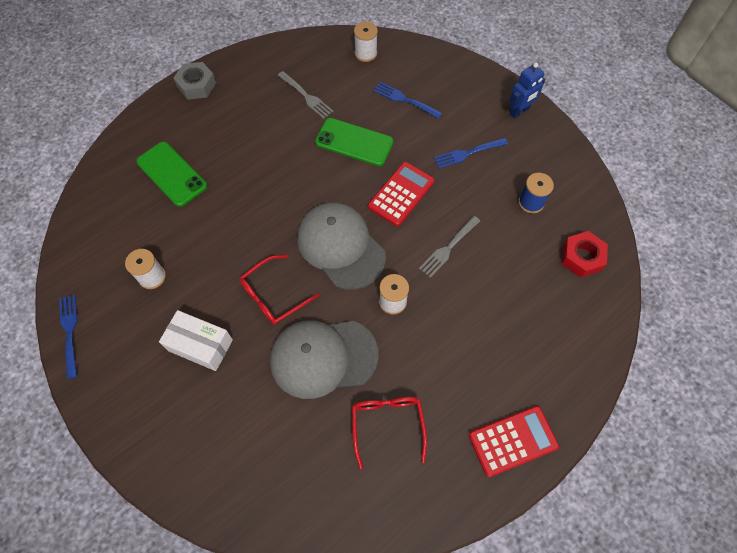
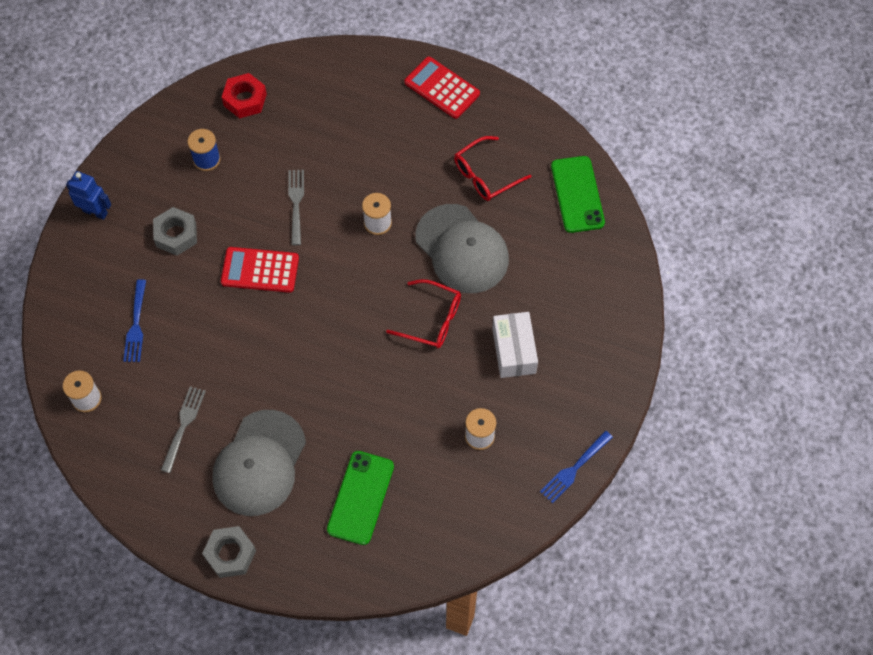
camera: 120 degrees left, 0 degrees up
(340, 246) = (348, 292): grey cap -> grey cap (259, 463)
(354, 142) = (220, 344): green phone -> green phone (577, 194)
(448, 247) = (296, 204): grey fork -> grey fork turned 105 degrees counterclockwise
(468, 153) = (176, 235): blue fork -> grey nut

